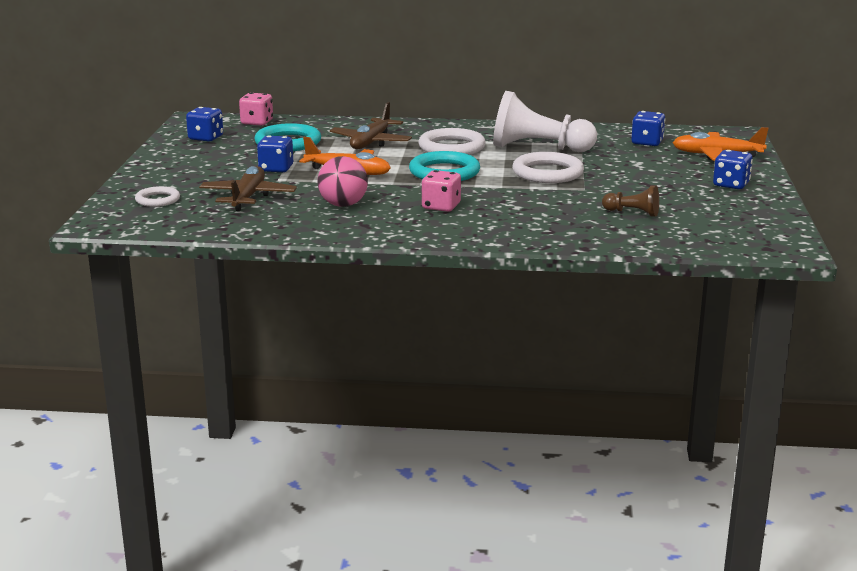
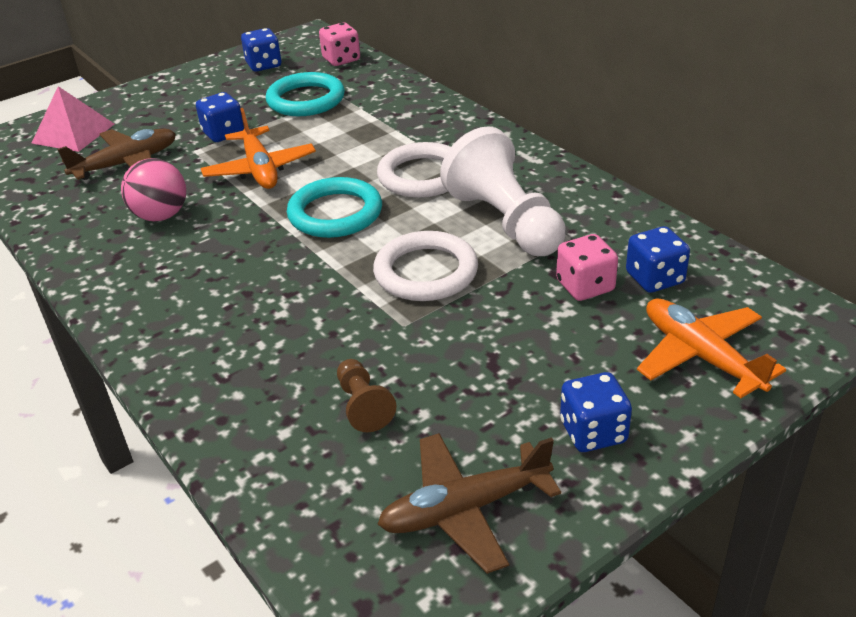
camera: 50 degrees right, 15 degrees up
(157, 200) = (73, 133): white ring -> pink pyramid
(371, 142) = (369, 132): brown plane -> brown plane (465, 509)
(441, 207) = (221, 268): pink dice -> pink dice (585, 286)

